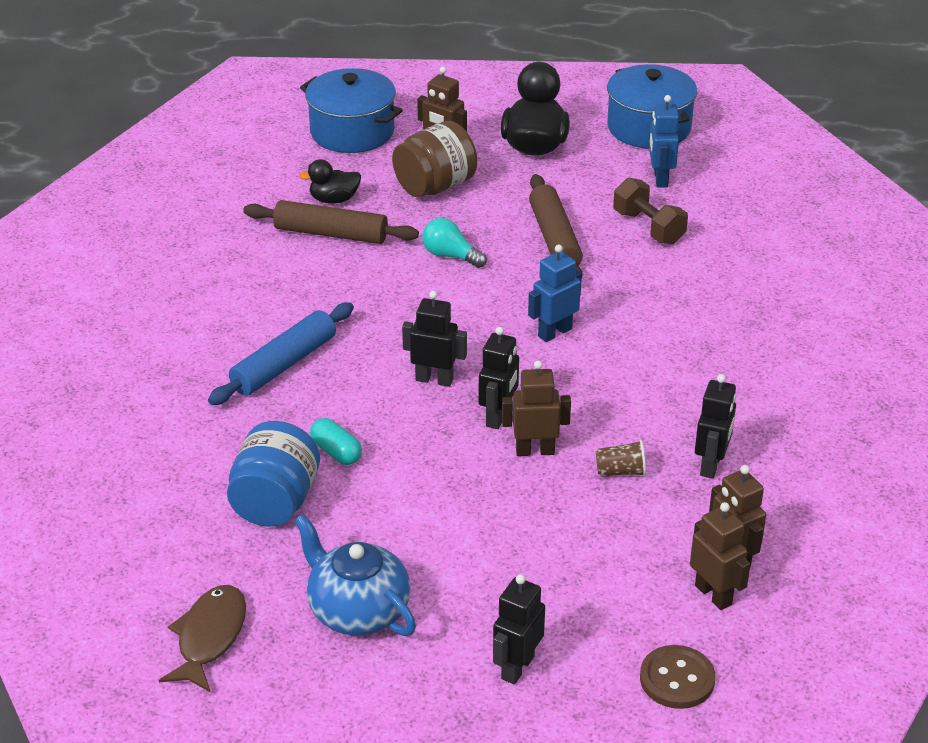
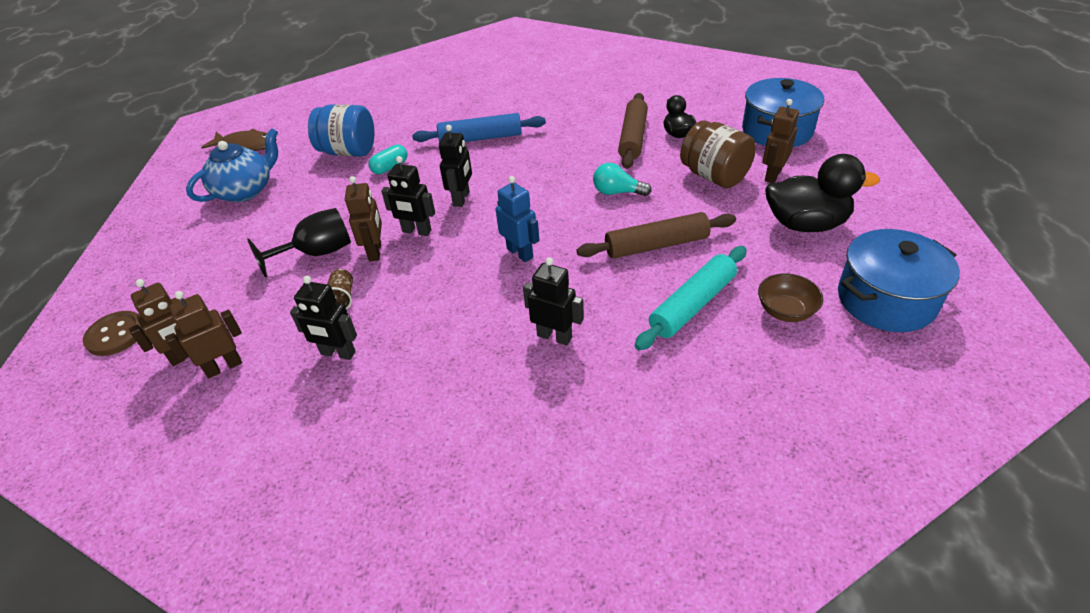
camera: 90 degrees right, 5 degrees up
(284, 364) = (480, 138): blue rolling pin -> blue rolling pin turned 45 degrees counterclockwise
(450, 256) = (617, 192): turquoise light bulb -> turquoise light bulb turned 105 degrees counterclockwise
(517, 667) = (167, 257): black robot -> black robot (554, 336)
(530, 505) = (317, 253): none -> black goblet
(648, 227) = (692, 305): brown dumbbell -> turquoise rolling pin
(660, 179) = (785, 311): blue robot -> brown bowl

